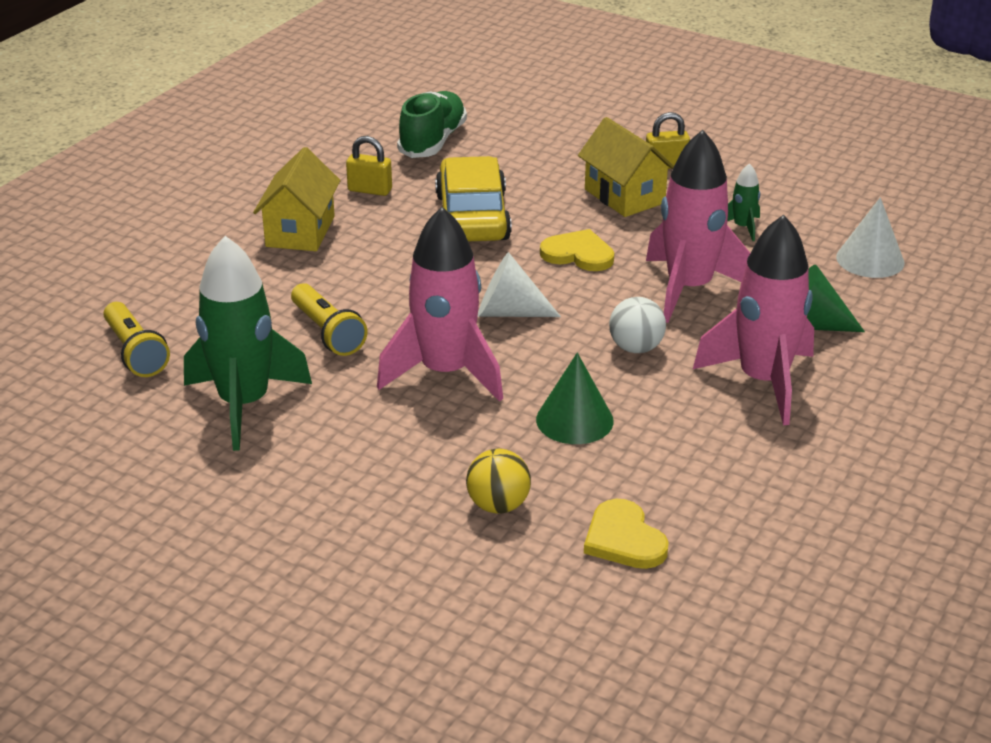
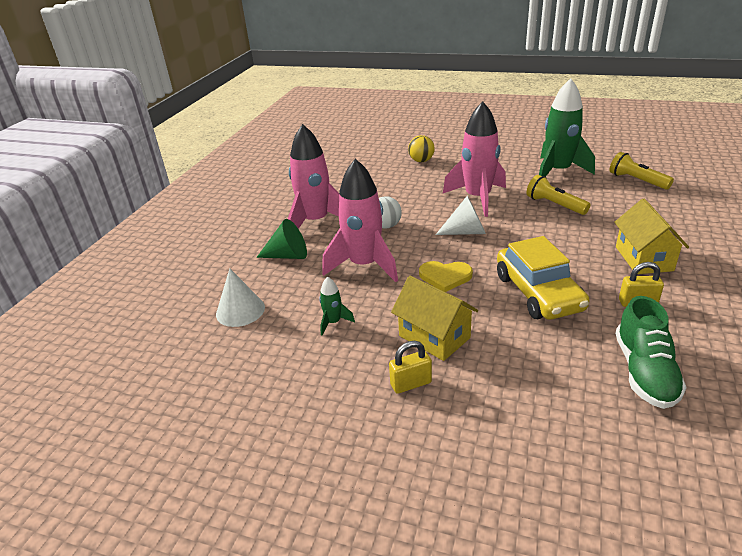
camera: 170 degrees right, 0 degrees up
(574, 420) = (404, 191): green cone -> none
(624, 539) = (368, 160): yellow heart -> none

